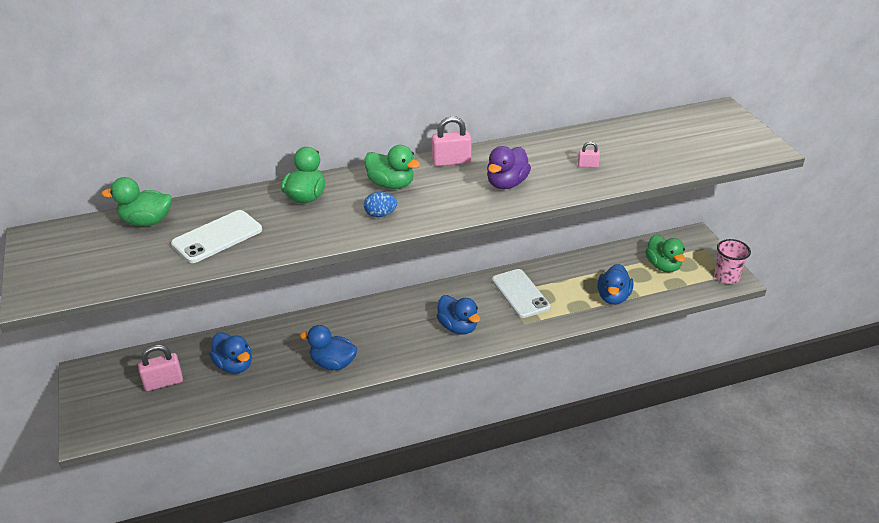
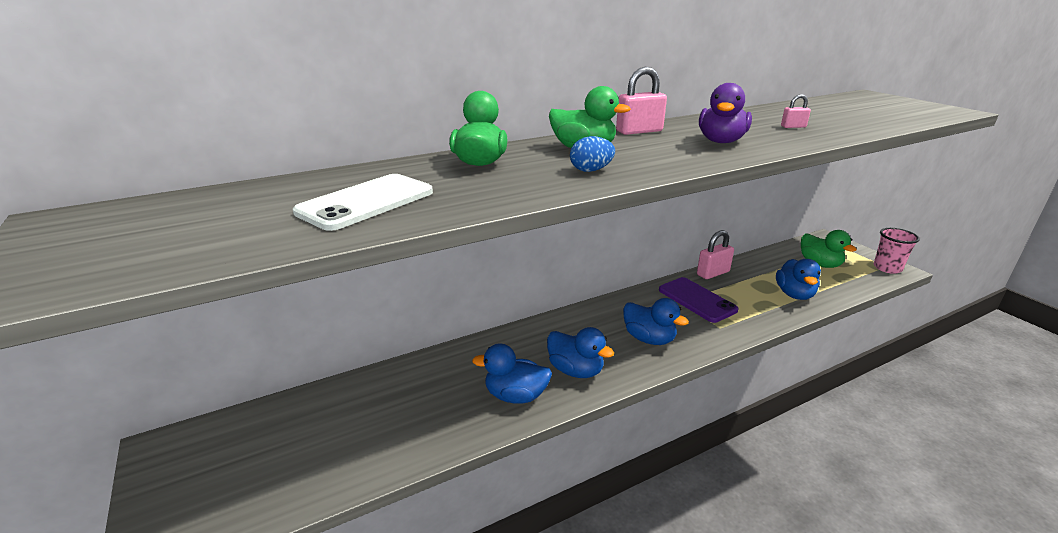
camera: 10 degrees left, 10 degrees down
(146, 221) = (251, 194): green duck -> none
(163, 382) = (282, 449): pink padlock -> pink padlock (713, 273)
(234, 365) = (383, 413): blue duck -> blue duck (575, 370)
(520, 293) = (697, 300): white phone -> purple phone

